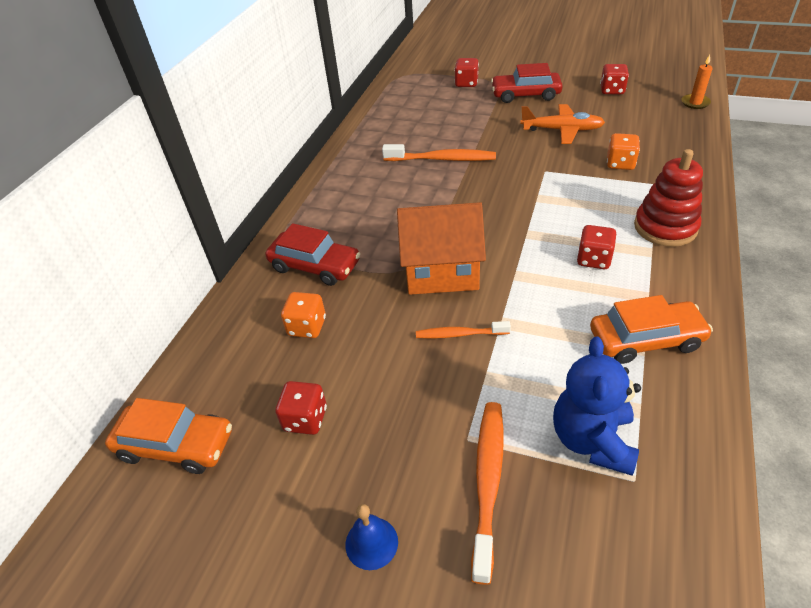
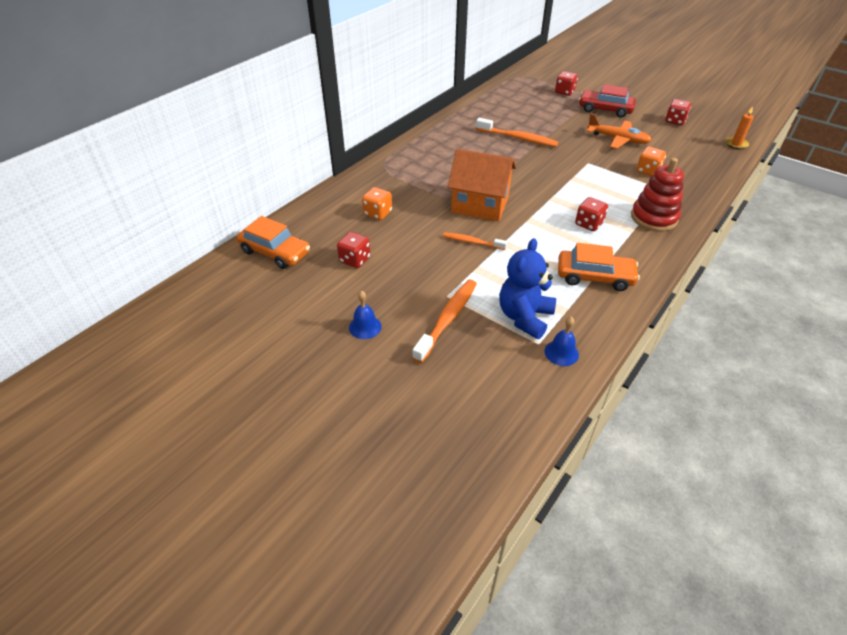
camera: 15 degrees right, 0 degrees up
(315, 266) = (398, 181): red car -> none
(673, 486) = (561, 352): none -> blue bell

